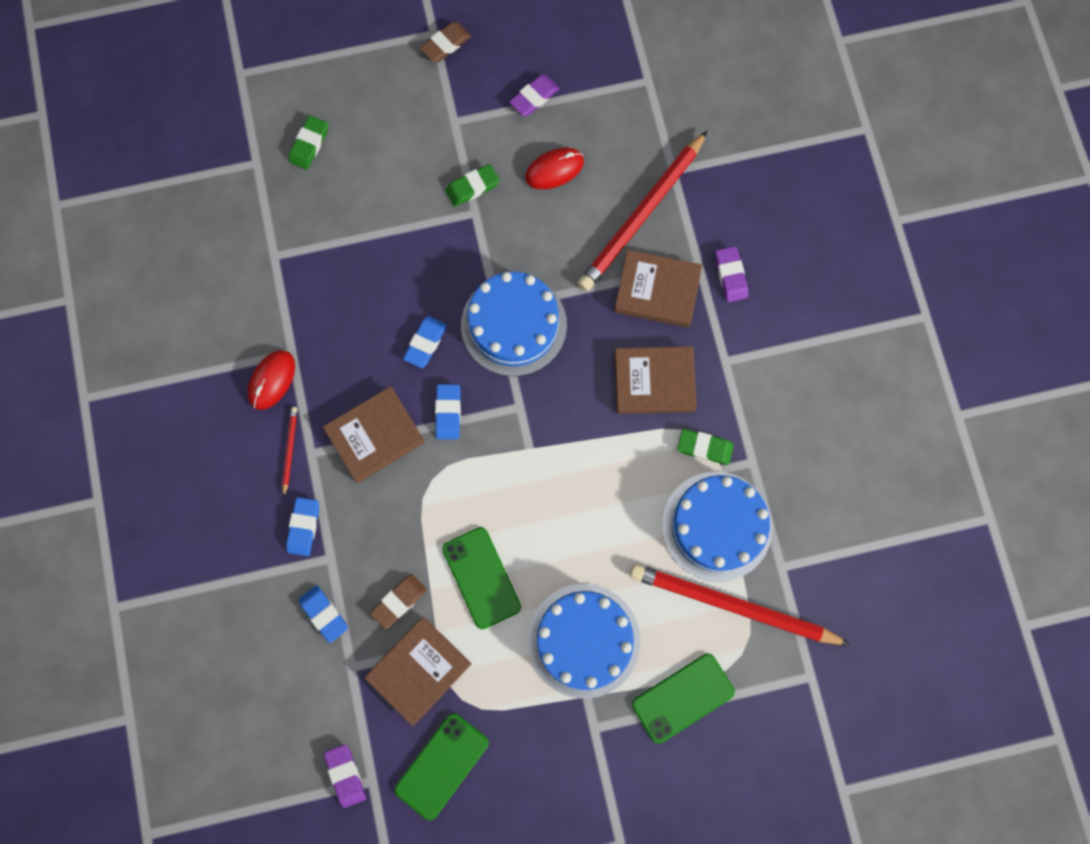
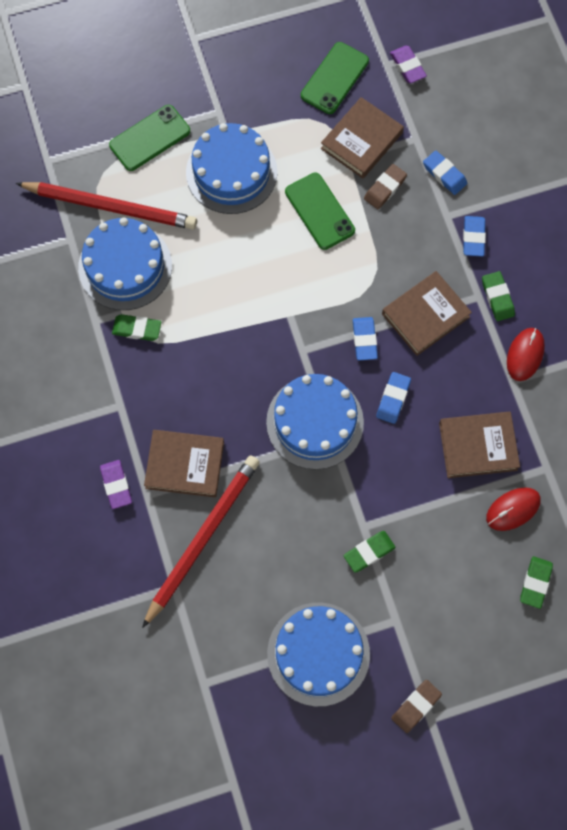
camera: 175 degrees right, 5 degrees down
(289, 450) = (497, 298): red pencil -> green eraser
(534, 97) = (318, 654): purple eraser -> blue cake
(554, 170) = (291, 577): red mouse -> red mouse (513, 509)
(654, 382) = (184, 381): brown book -> brown book (478, 446)

